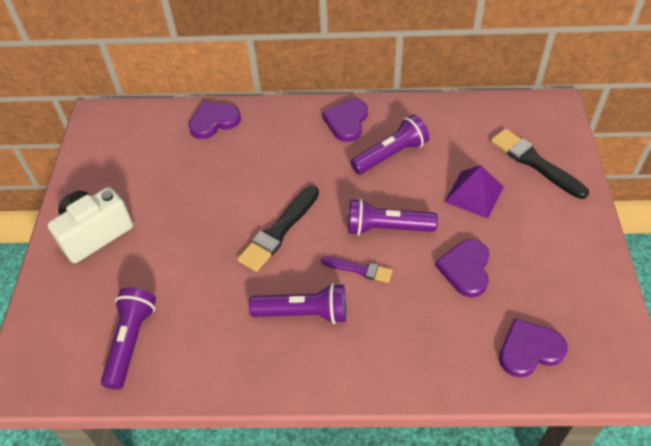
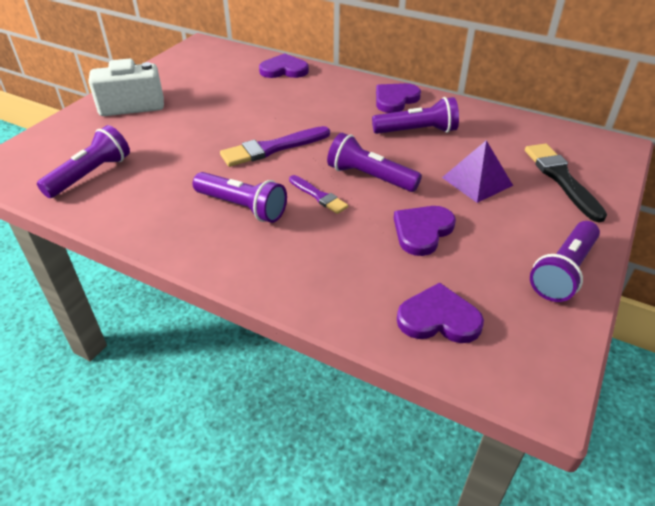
camera: 25 degrees right, 10 degrees down
(279, 231) = (272, 148): black brush -> purple brush
(586, 261) = (563, 271): none -> purple flashlight

